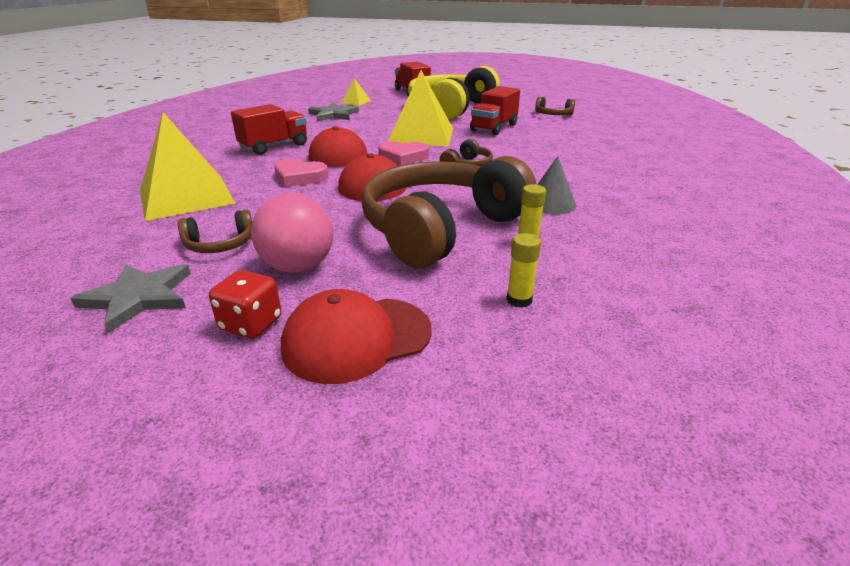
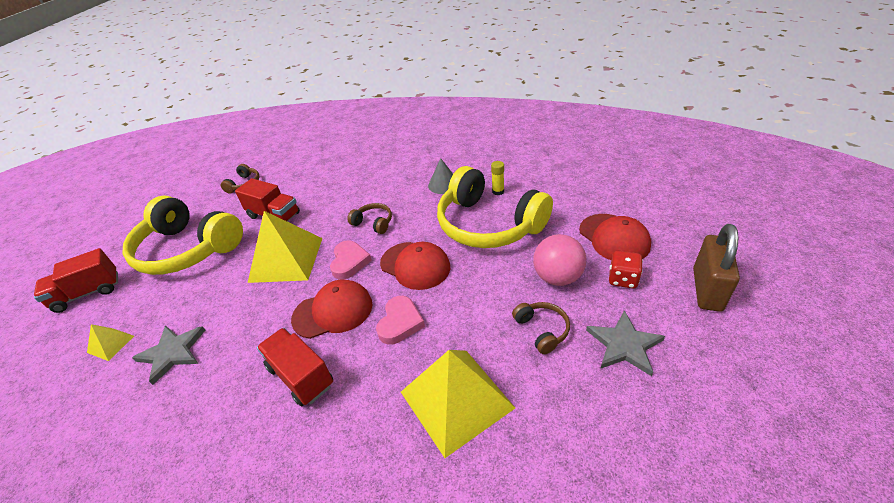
camera: 90 degrees left, 10 degrees up
(145, 423) = (707, 289): none -> brown padlock
(441, 228) = (489, 224): brown headphones -> yellow headphones
(519, 300) = (558, 192): yellow glue stick -> none

